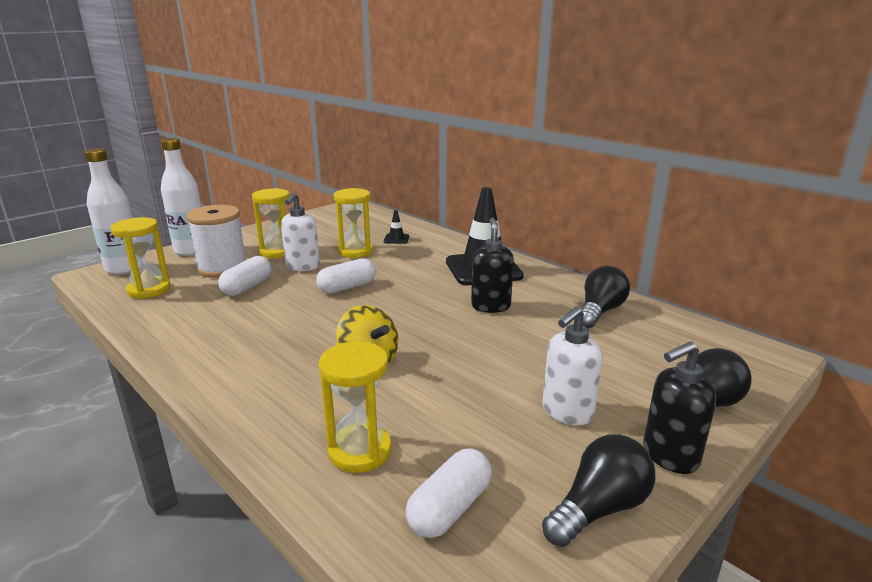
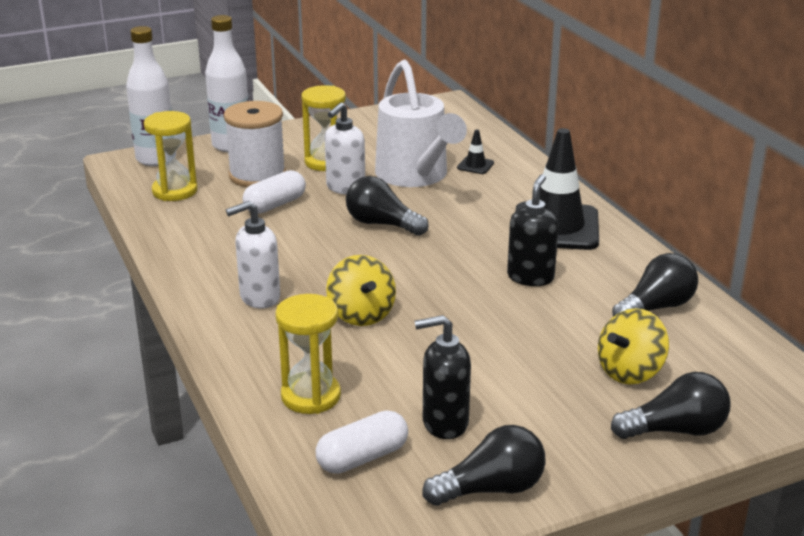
camera: 20 degrees right, 5 degrees up
(347, 287) = (382, 224): white capsule -> black light bulb
(355, 251) = (416, 176): yellow hourglass -> white watering can
(567, 412) = (527, 406): white soap dispenser -> white soap dispenser (259, 297)
(623, 364) = (630, 372): none -> yellow spinning top
(669, 456) = (596, 465): black soap dispenser -> black soap dispenser (444, 423)

